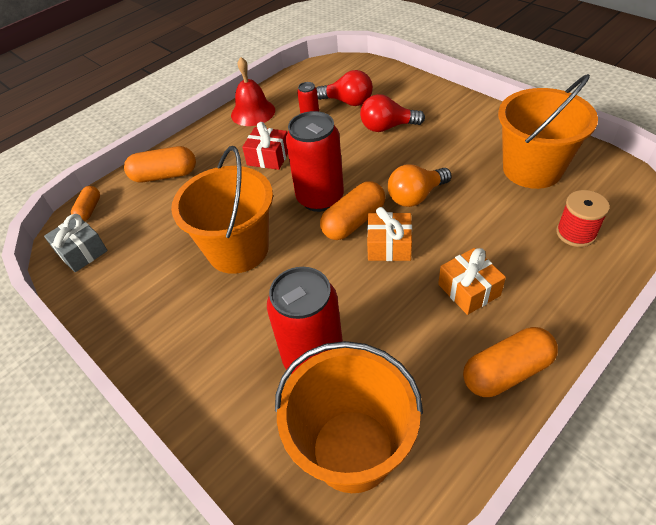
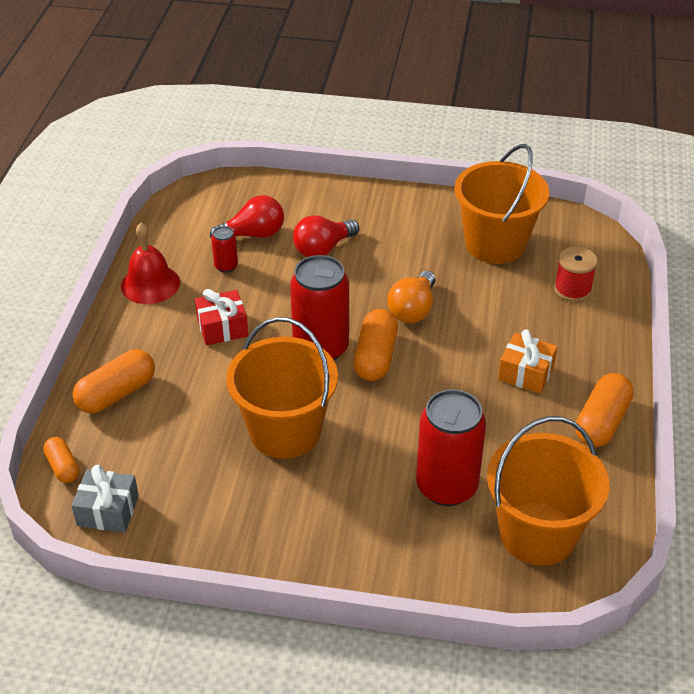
camera: 40 degrees left, 5 degrees down
(389, 246) = (428, 365): orange gift -> none

